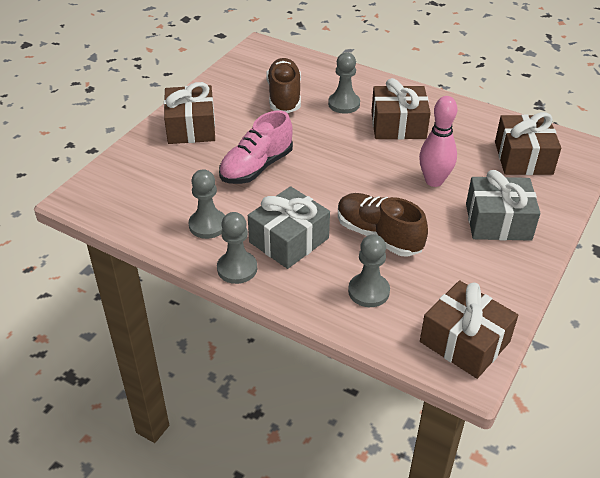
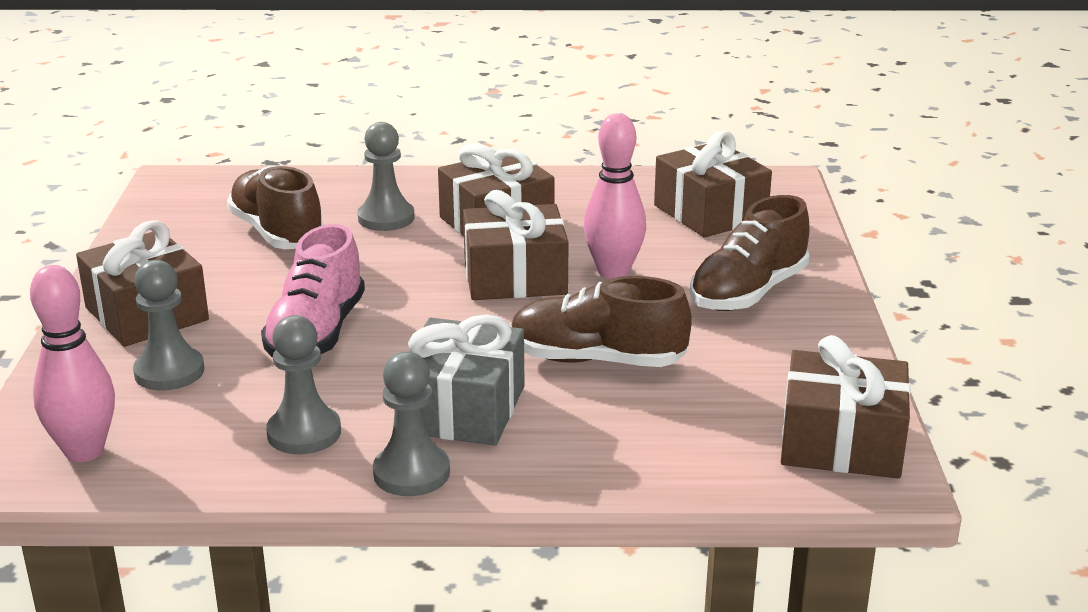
camera: 30 degrees left, 15 degrees down
(112, 198) = (84, 451): none -> pink bowling pin
(368, 291) = (649, 431): grey pawn -> grey pawn (169, 372)
(379, 166) = (515, 277): none -> brown gift
(498, 222) = (748, 292): grey gift -> brown shoe

